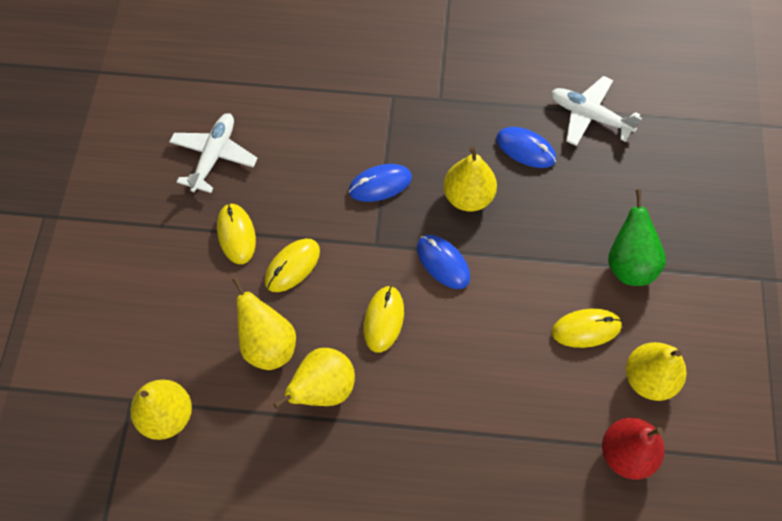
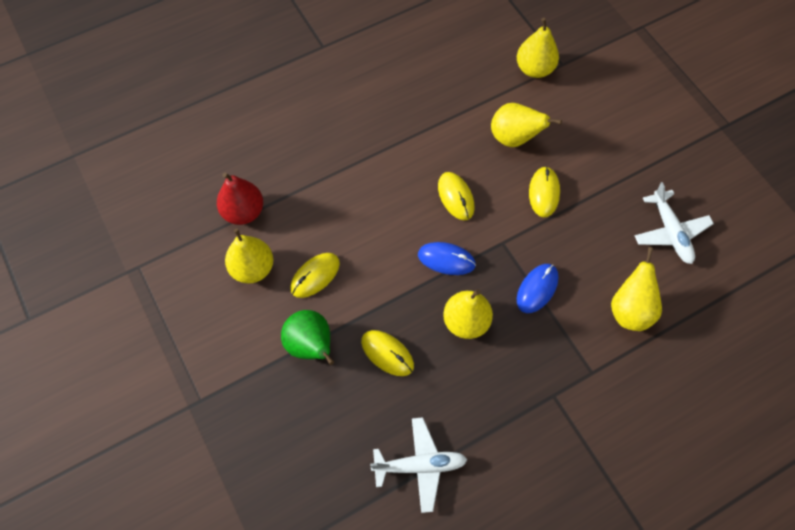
camera: 145 degrees right, 0 degrees up
(236, 234) = (599, 189): yellow mouse -> yellow mouse (387, 353)
(323, 389) = (458, 135): yellow pear -> yellow pear (630, 310)
(525, 149) = (451, 395): blue mouse -> none

